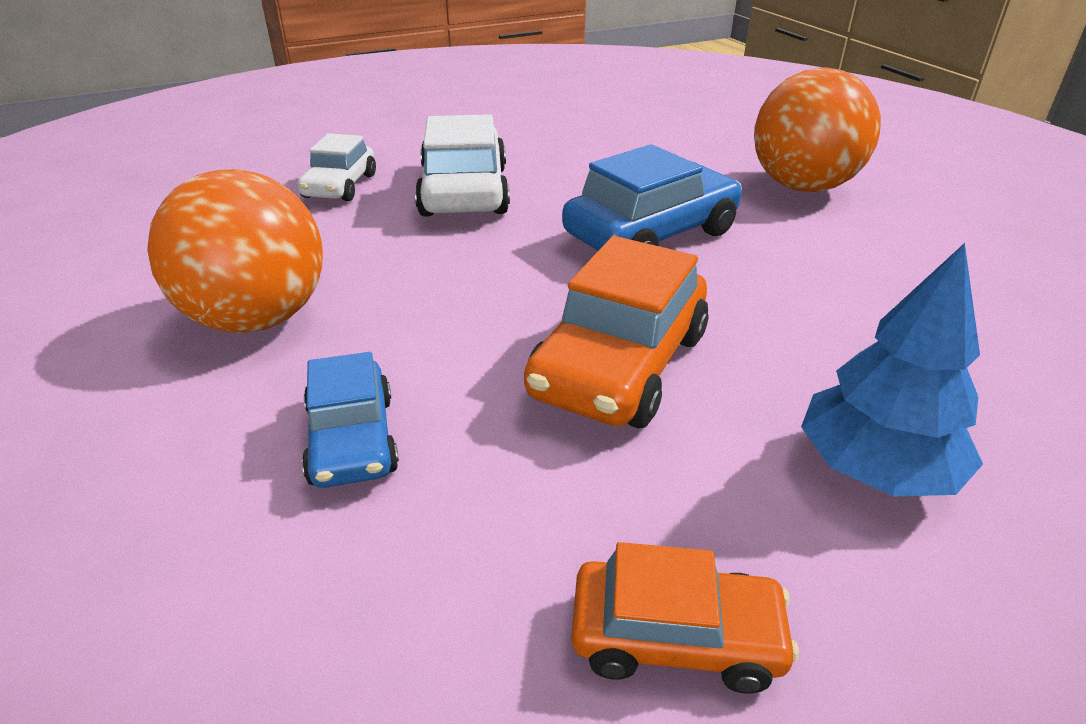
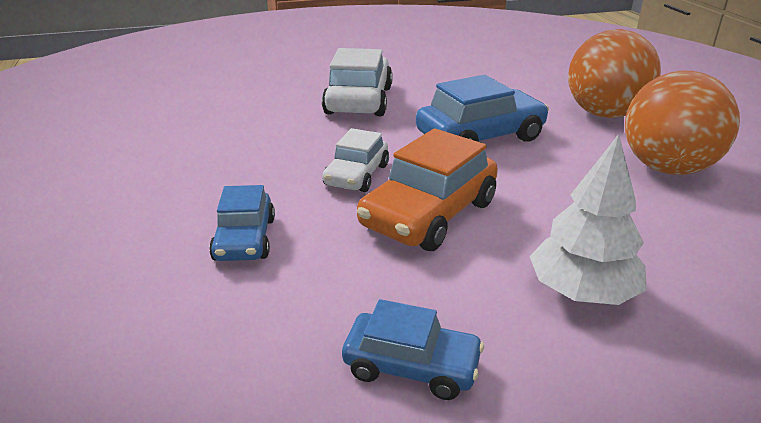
camera: 10 degrees right, 5 degrees down
(258, 319) = (204, 166): orange ball -> orange ball (667, 168)
(340, 186) = (277, 91): white car -> white car (356, 175)
(676, 637) = (411, 366): orange car -> blue car
(875, 468) = (582, 292): blue tree -> white tree

